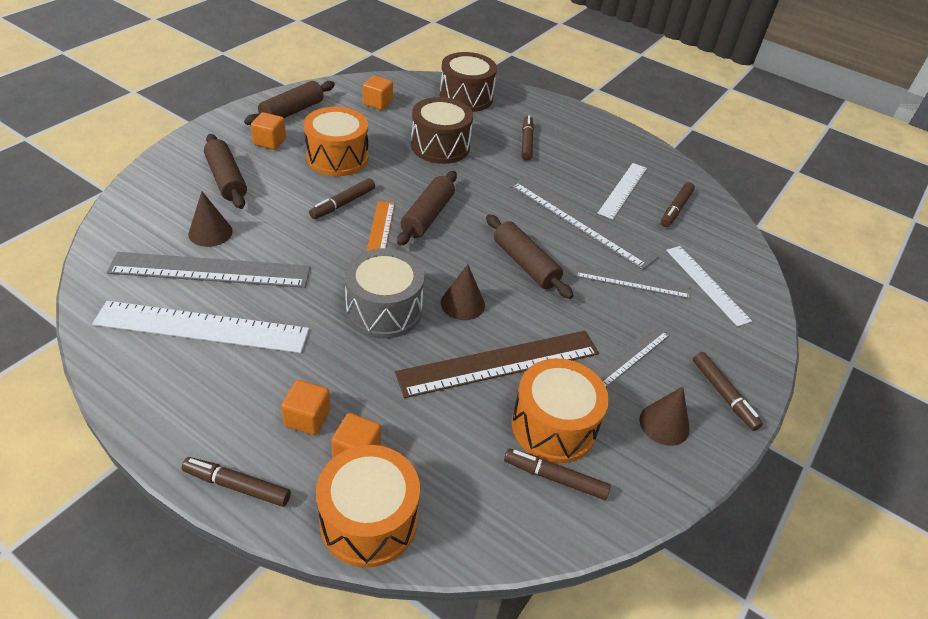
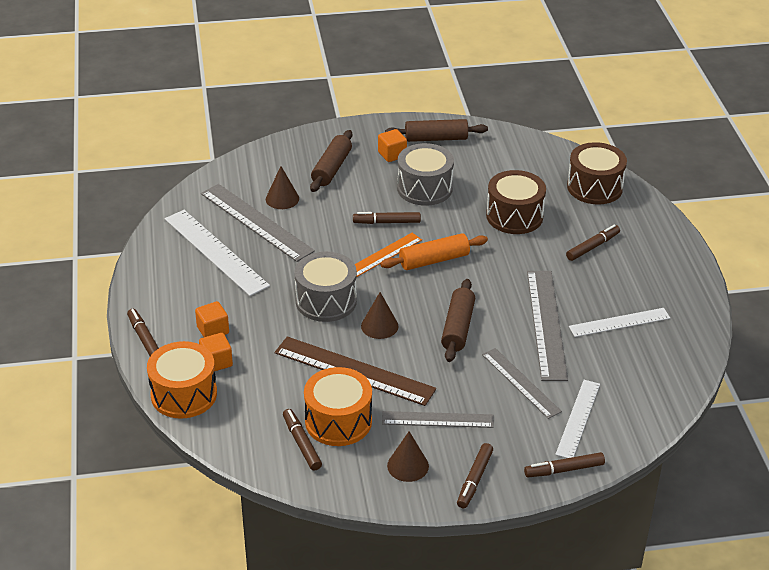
camera: 50 degrees right, 5 degrees down
(337, 158) = (424, 188): orange drum -> grey drum
(377, 103) = (511, 160): orange cube -> none
(427, 216) = (434, 260): brown rolling pin -> orange rolling pin
(675, 209) = (643, 359): brown marker -> brown marker (564, 470)

